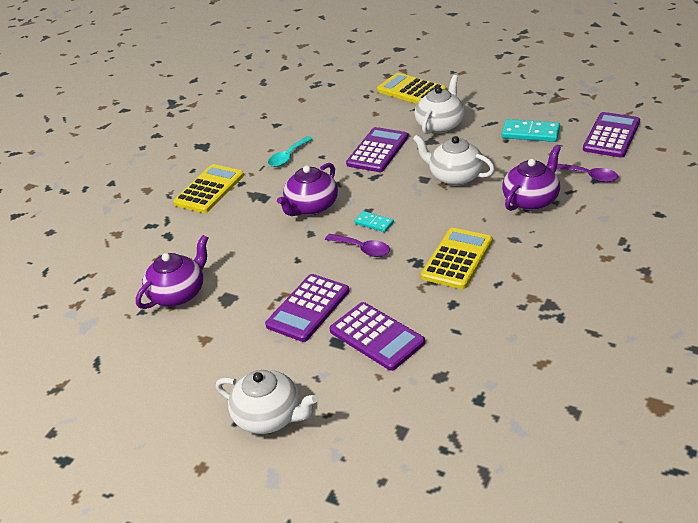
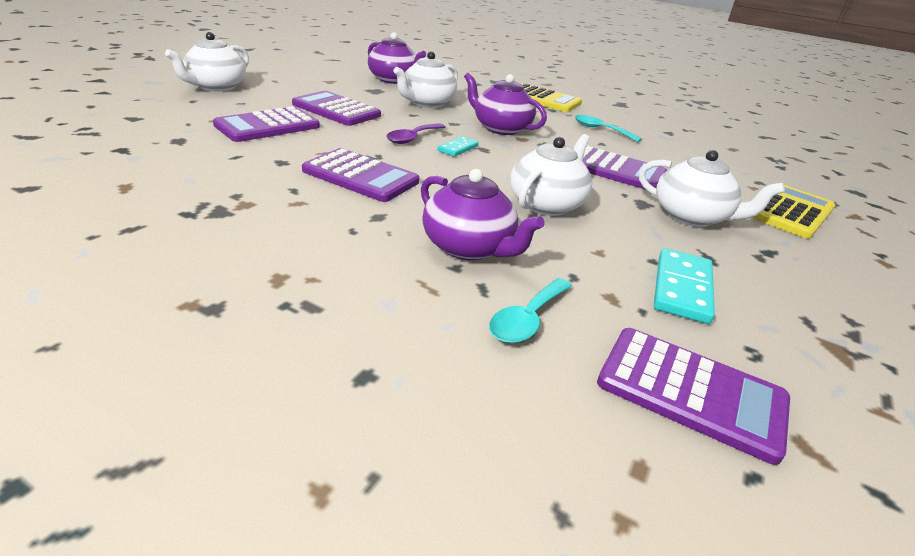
camera: 85 degrees right, 5 degrees down
(257, 257) = (426, 103): none -> white teapot
(457, 259) = (361, 176): yellow calculator -> purple calculator
(589, 176) = (527, 319): purple spoon -> turquoise spoon

